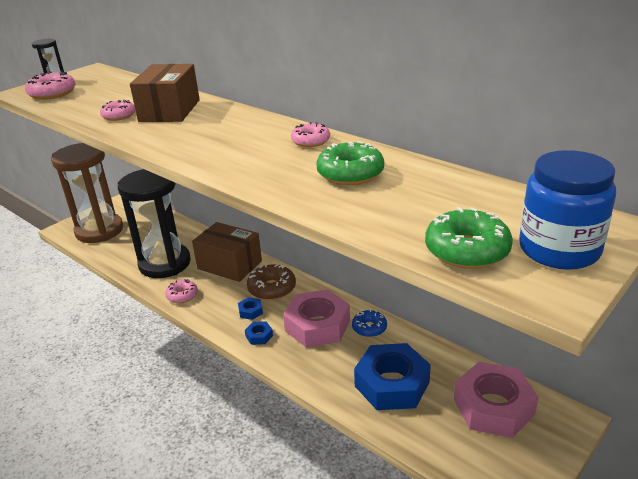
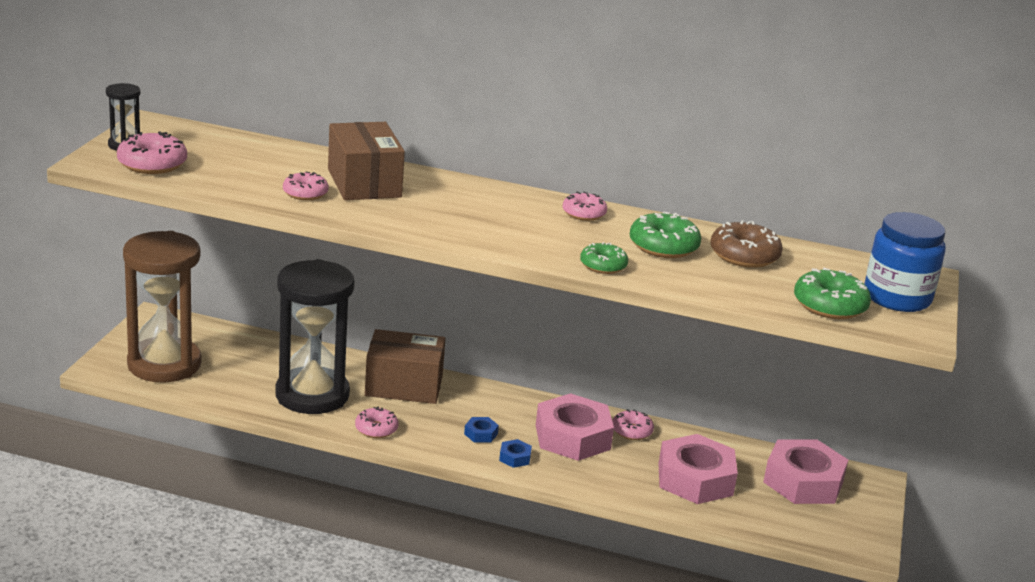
camera: 30 degrees left, 5 degrees down
(272, 289) = (484, 406): brown donut -> brown donut (744, 255)
(273, 187) = (603, 265): none -> green donut
(369, 328) = (632, 431): blue donut -> pink donut
(392, 384) = (695, 479): blue nut -> pink nut

